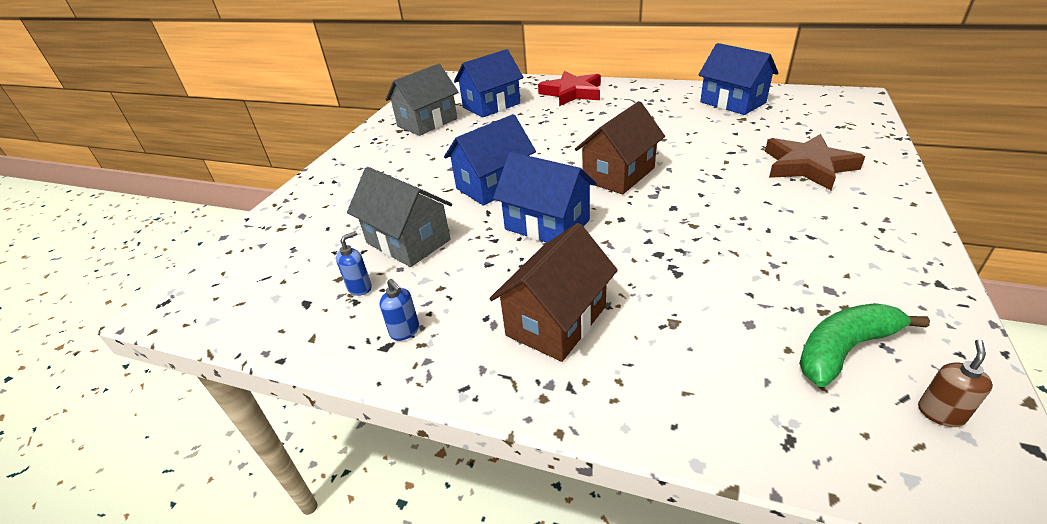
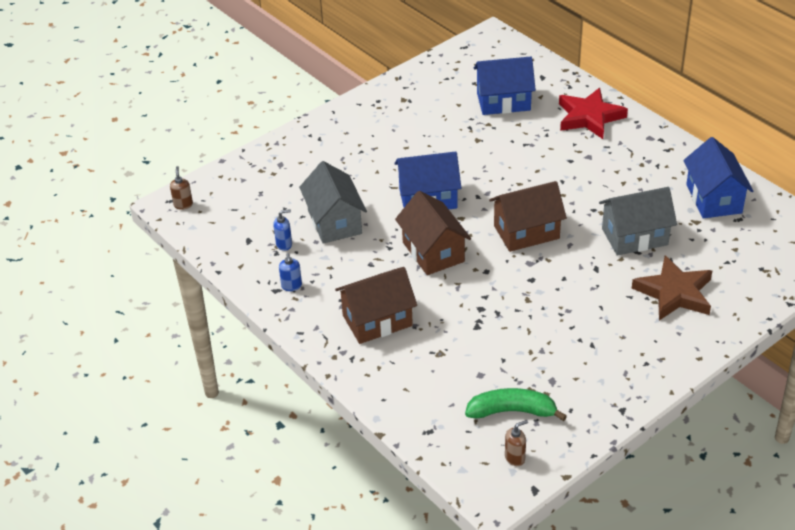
camera: 30 degrees right, 5 degrees up
(186, 300) = (183, 205): none -> brown soap dispenser
(427, 122) = (433, 99): grey house -> grey house (634, 236)
(547, 224) = (433, 252): blue house -> brown house

